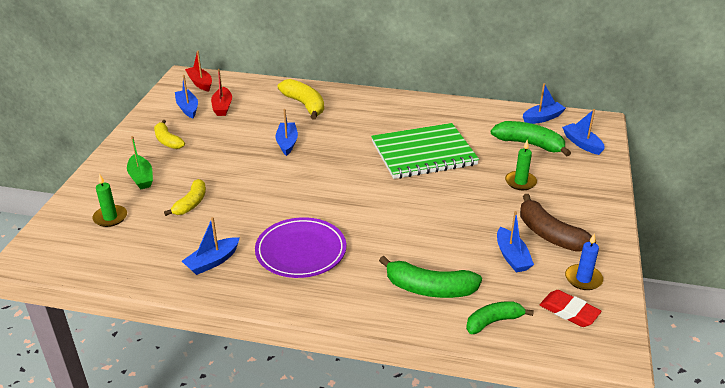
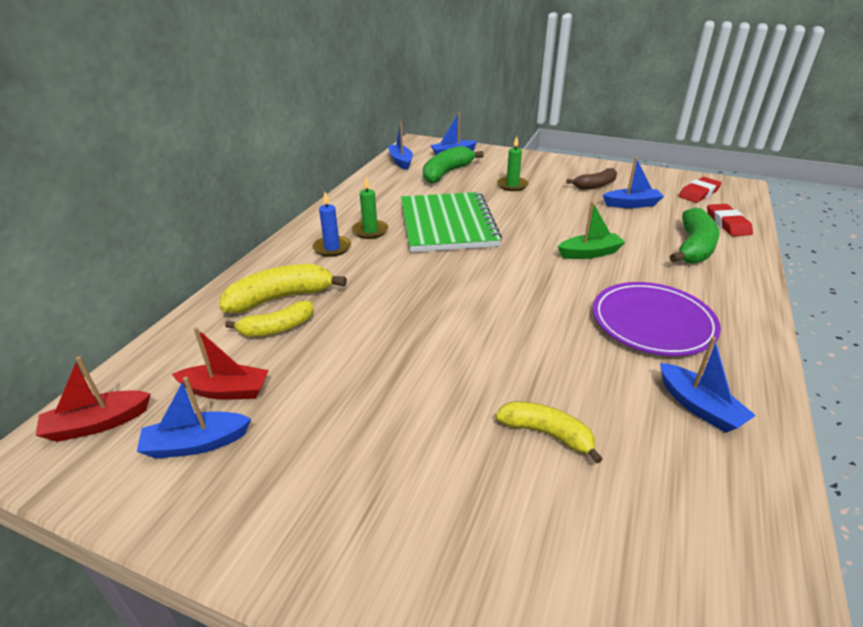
camera: 80 degrees left, 0 degrees up
(110, 217) = (598, 568): green candle -> green candle (370, 231)
(141, 178) = (452, 517): green boat -> green boat (590, 253)
(167, 141) = (318, 475): yellow banana -> yellow banana (277, 328)
(287, 143) = (387, 320): blue boat -> none
(493, 322) = (727, 223): green banana -> red eraser
(549, 234) = (595, 185): brown banana -> brown banana, size x0.66
(583, 279) = (654, 182): blue candle -> blue candle (332, 248)

